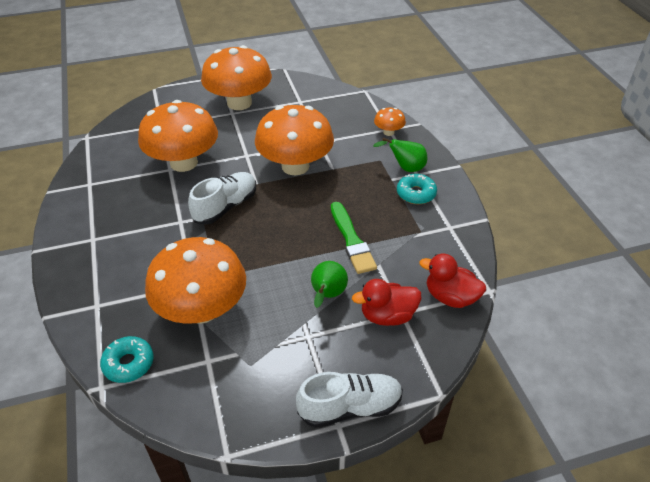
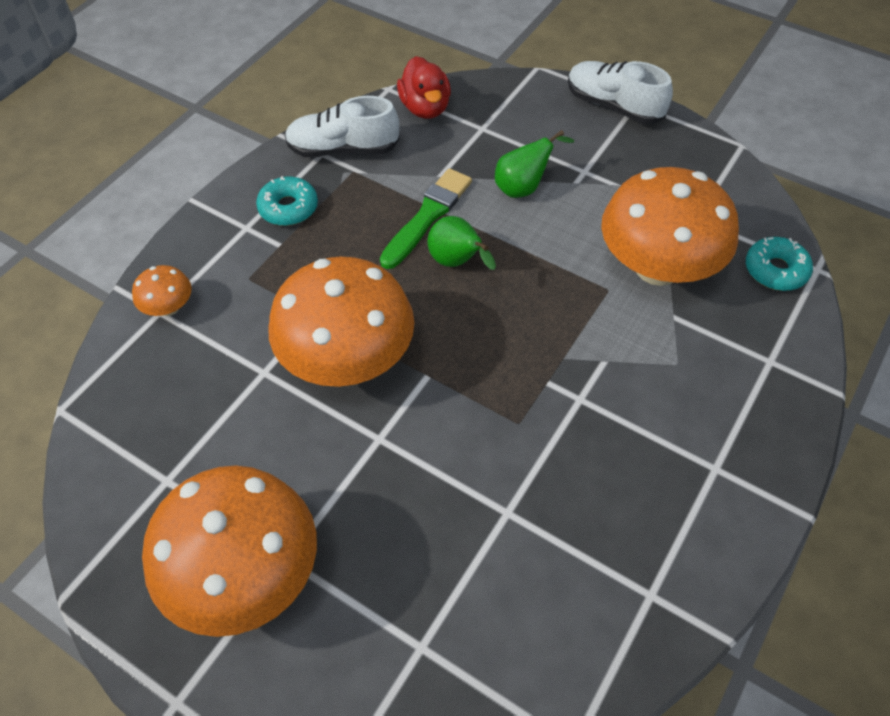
camera: 130 degrees left, 10 degrees up
(183, 162) = (475, 507): orange mushroom -> none
(225, 206) = (503, 372): white shoe -> white shoe (343, 149)
(387, 316) = (497, 135): red duck -> none
(405, 168) = (243, 244): green pear -> green pear (457, 262)

